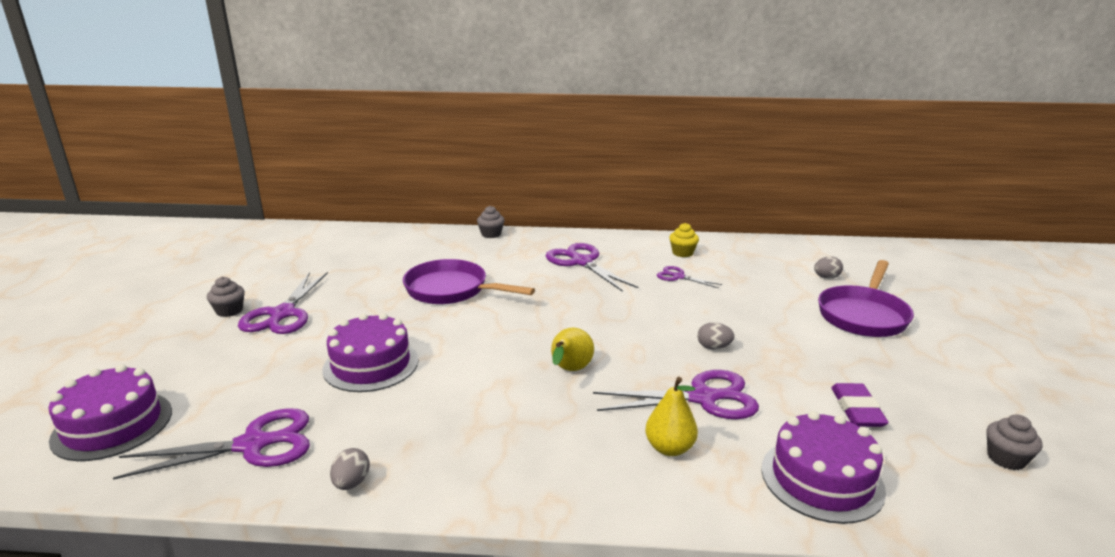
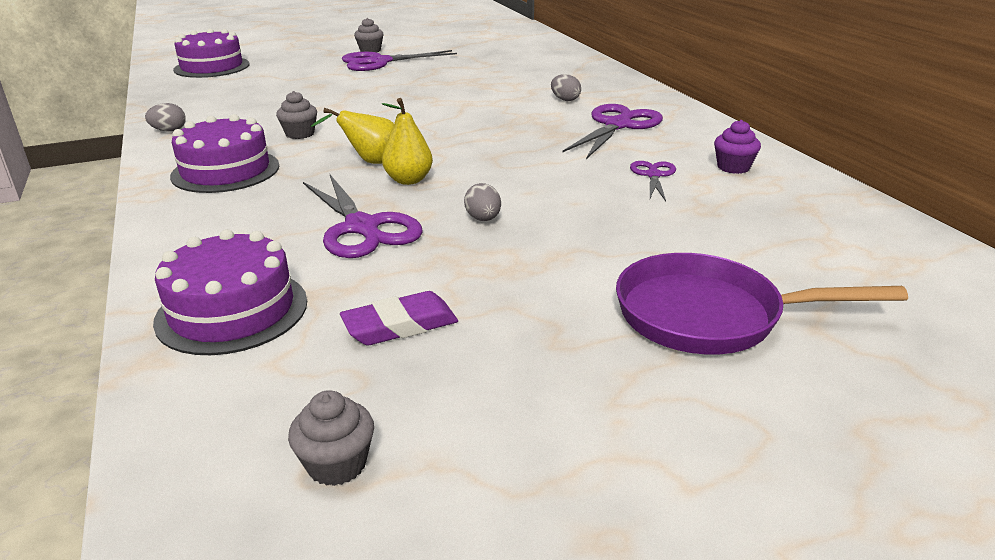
camera: 65 degrees right, 5 degrees up
(254, 445) = (204, 98): purple scissors -> none
(371, 364) = (326, 100): purple cake -> purple cake (225, 171)
(451, 290) = (480, 94): purple pan -> none
(491, 234) = (625, 81): grey cupcake -> grey cupcake (300, 134)
(669, 448) = (257, 225): yellow pear -> yellow pear (409, 180)
(682, 253) = (733, 167): yellow cupcake -> purple cupcake
(826, 277) = (815, 274): grey egg -> grey egg (565, 100)

